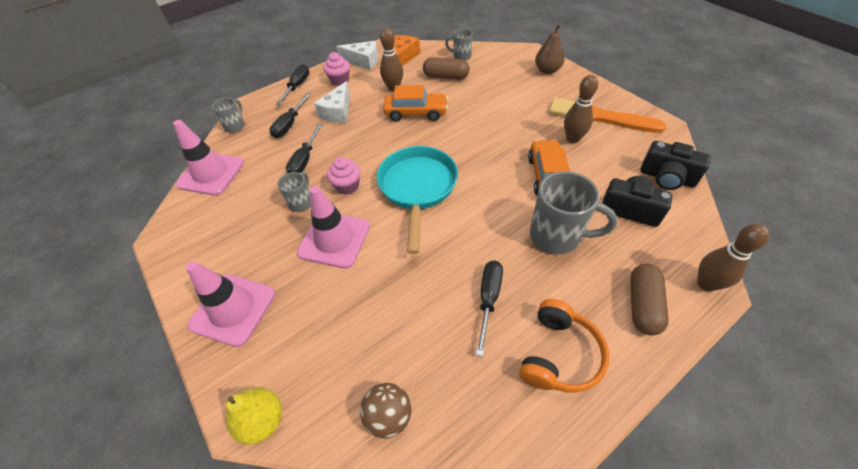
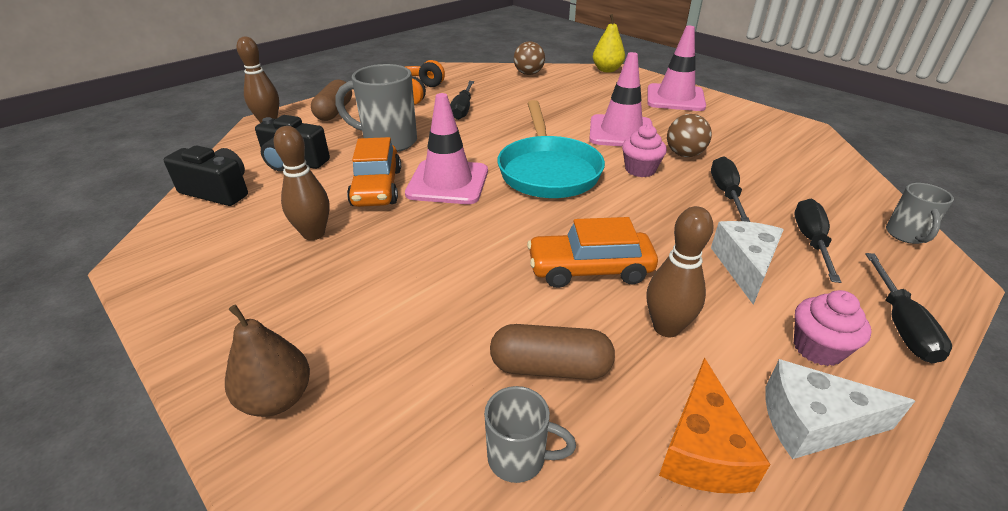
camera: 170 degrees right, 15 degrees down
(211, 174) = (839, 175): pink traffic cone -> pink traffic cone (448, 182)
(301, 202) = (684, 154): grey mug -> brown ball
(599, 117) = (240, 272): orange brush -> none

